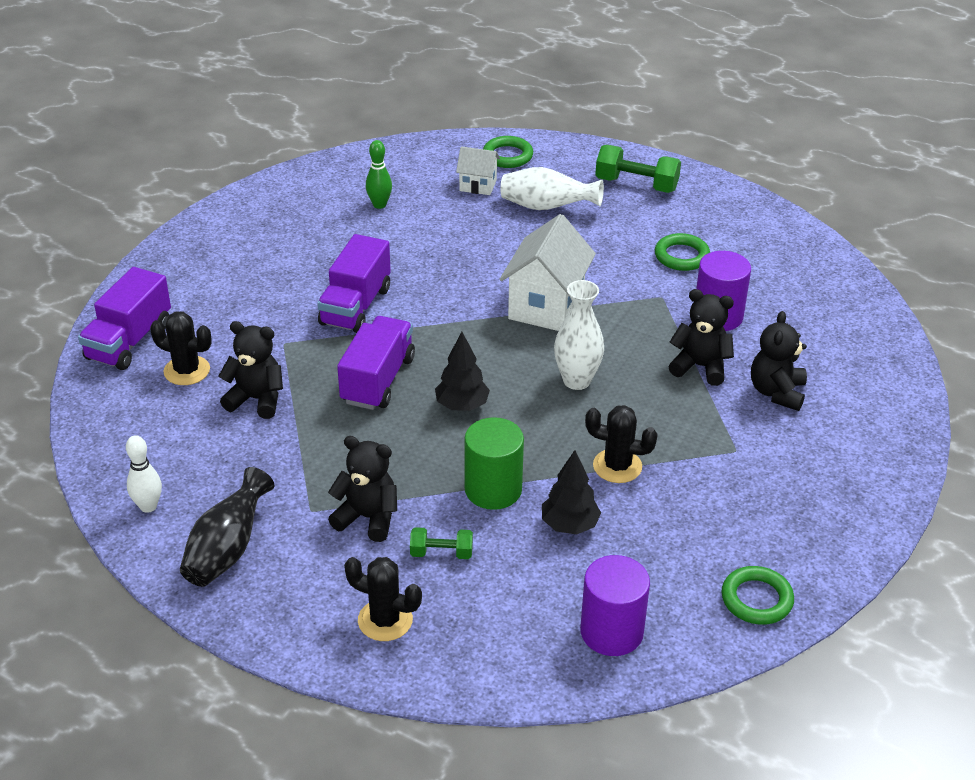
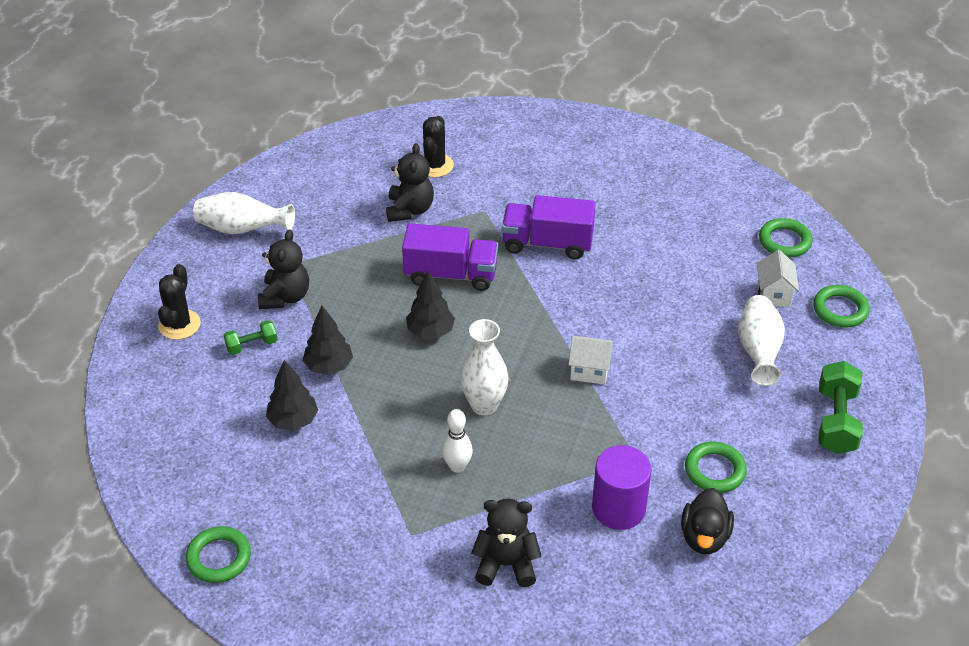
camera: 80 degrees right, 5 degrees up
(129, 341) = (462, 128): purple truck -> none
(148, 506) = (281, 181): white bowling pin -> white bowling pin (457, 466)
(227, 550) = (242, 229): black vase -> white vase
(379, 205) = (708, 231): green bowling pin -> none
(410, 166) = (784, 241): none -> green ring
(441, 553) = (252, 345): green dumbbell -> green dumbbell turned 75 degrees clockwise
(493, 489) = (329, 366): green cylinder -> black tree
(546, 306) = (589, 371): white house -> white house, size x0.54
(611, 632) = (176, 460): purple cylinder -> none
(617, 466) = (372, 446): black cactus -> none
(700, 366) = (530, 498): black teddy bear -> none
(754, 275) = (704, 537): none -> black duck

